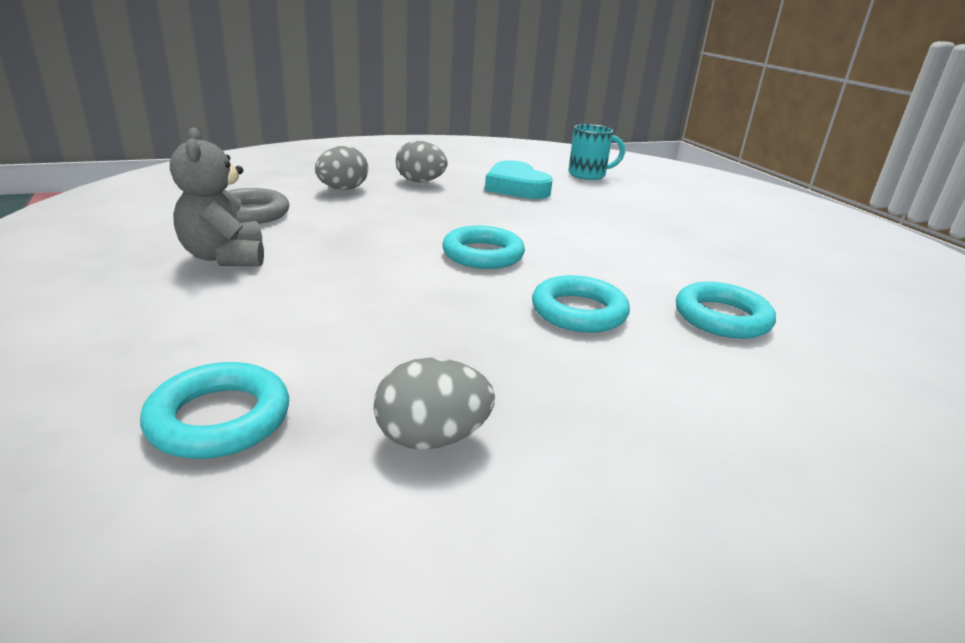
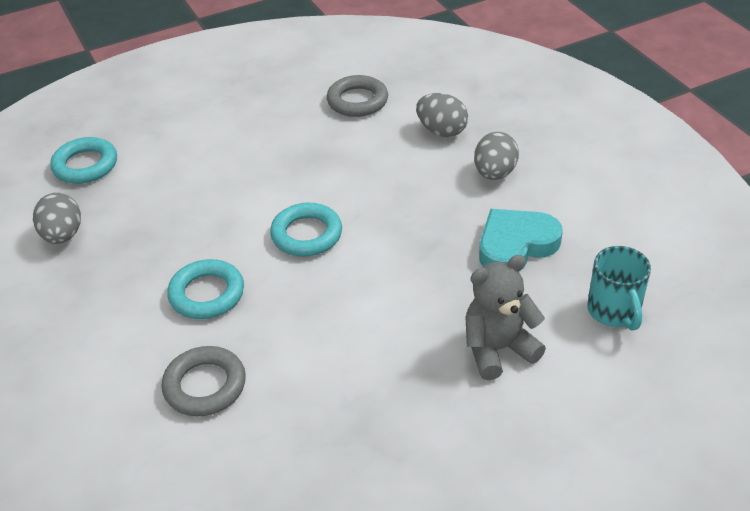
camera: 90 degrees right, 15 degrees up
(225, 257) = (270, 114): grey teddy bear -> grey teddy bear (498, 349)
(722, 318) = (205, 385): turquoise ring -> grey ring

